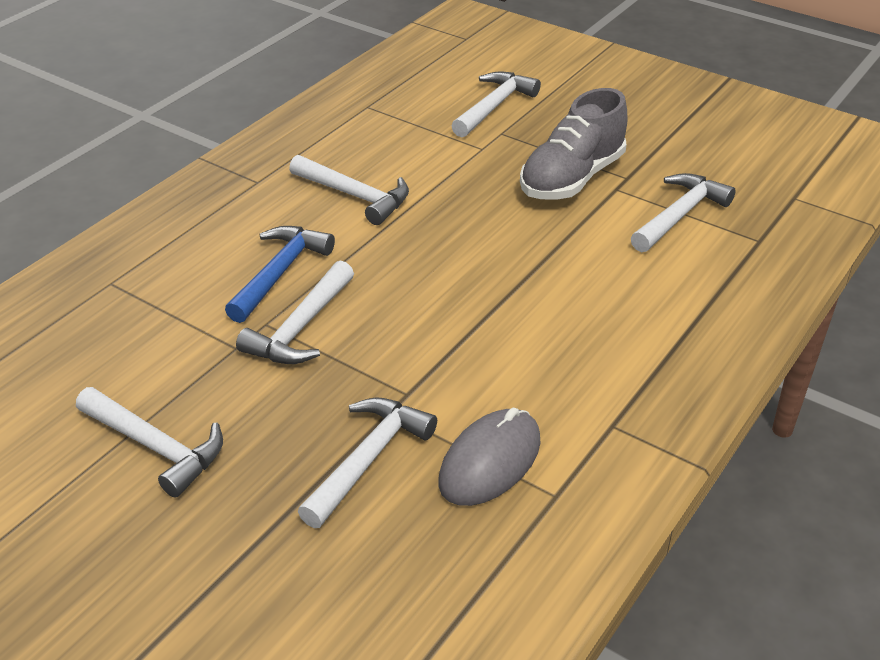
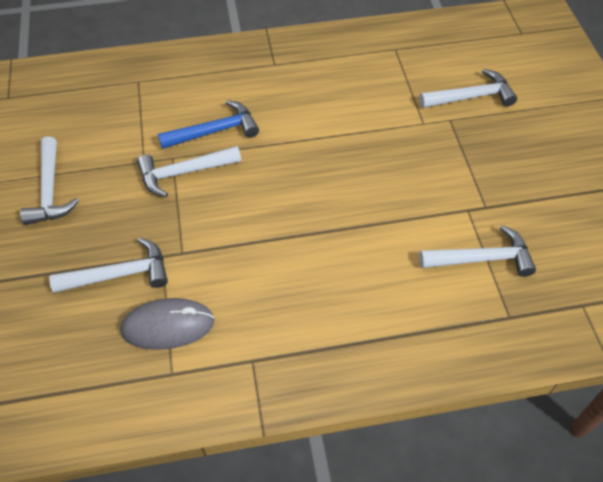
camera: 45 degrees right, 15 degrees up
(355, 196) = (311, 108): white hammer -> none
(572, 178) = (449, 182): grey shoe -> none

